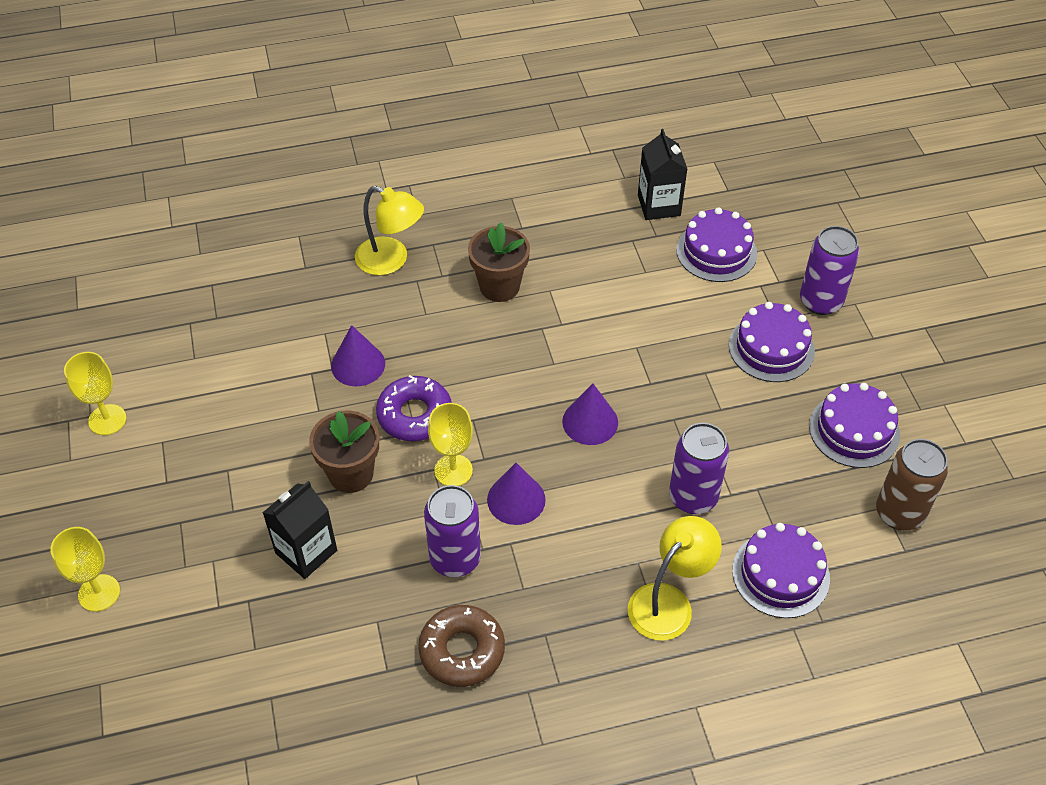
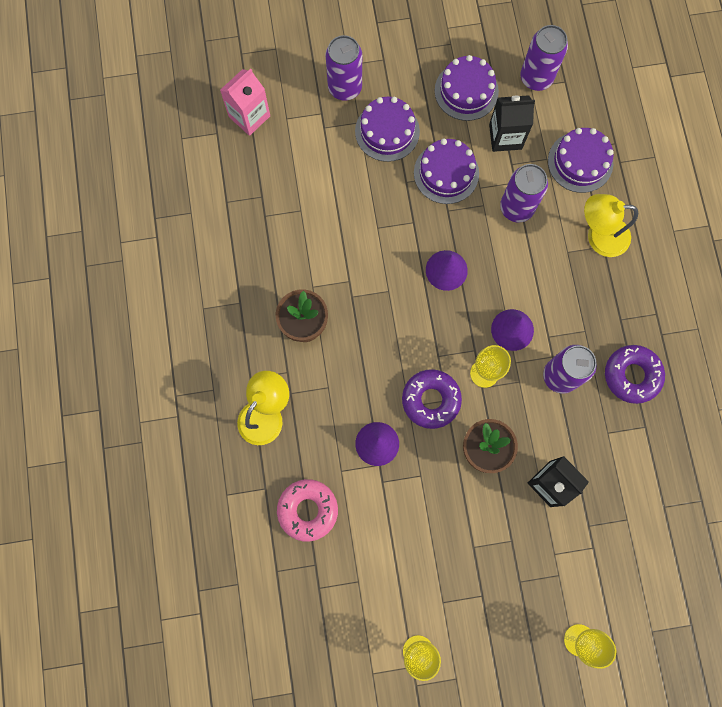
camera: 85 degrees left, 25 degrees up
(279, 306) = (308, 510): none -> pink donut
(462, 650) = (632, 375): brown donut -> purple donut
(659, 205) = (228, 189): black carton -> black carton (505, 137)
(668, 602) = (599, 236): yellow lamp -> yellow lamp turned 45 degrees counterclockwise
(716, 251) = (285, 153): purple cake -> purple cake (446, 173)
(756, 216) = (249, 116): none -> pink carton
(899, 513) = (536, 78): brown can -> purple can

